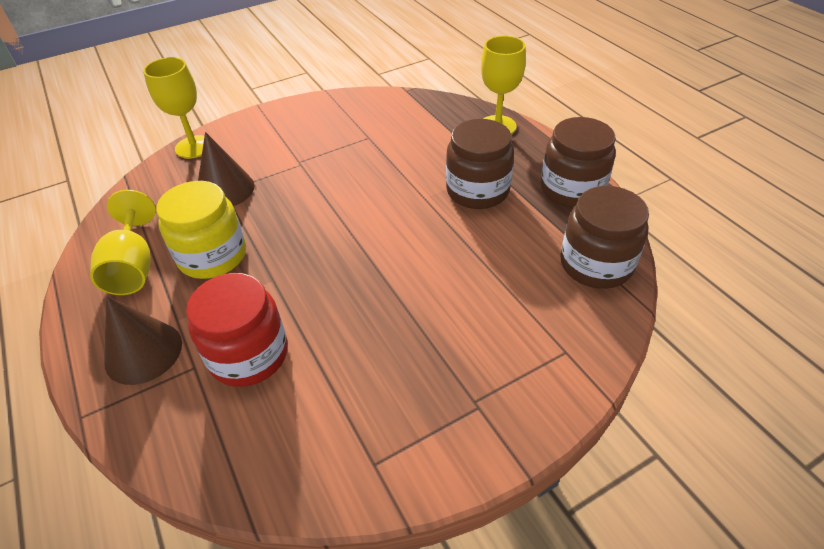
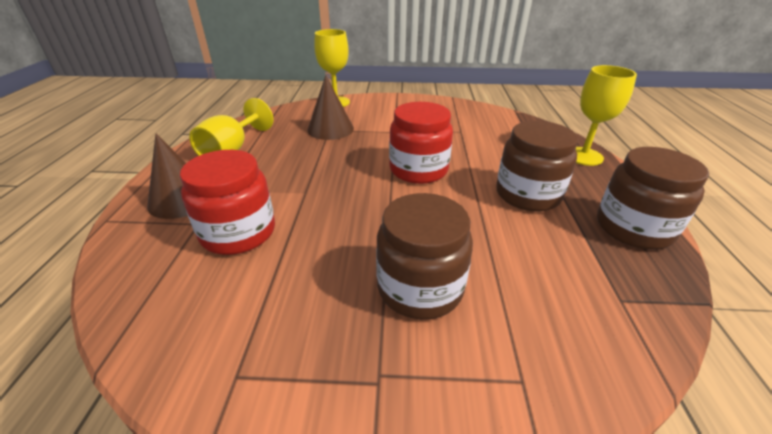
camera: 30 degrees right, 10 degrees down
(212, 256) = (283, 162): yellow jar -> none
(363, 204) = (418, 170): none -> red jar
(596, 264) = (621, 307): brown jar -> brown jar (420, 288)

